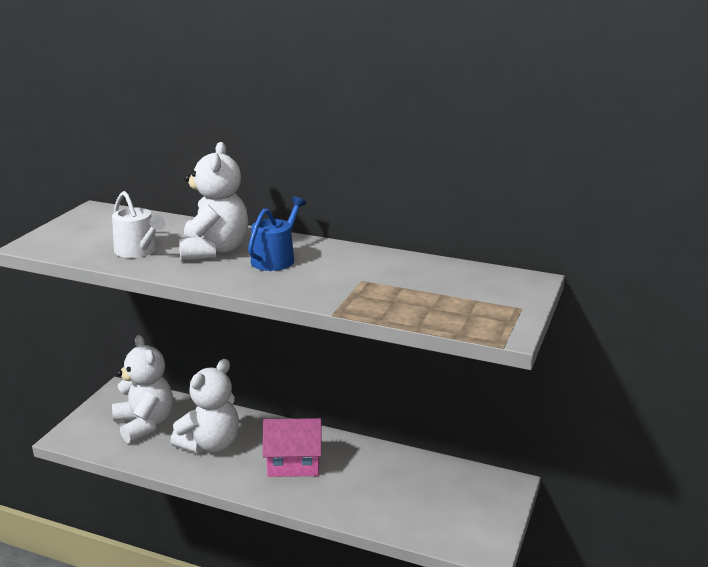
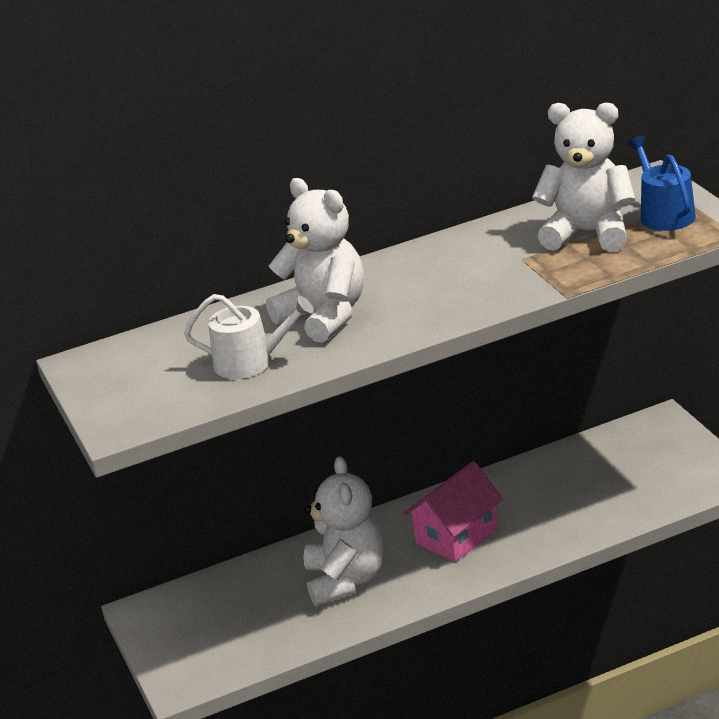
camera: 40 degrees left, 5 degrees up
(145, 424) = (240, 614): white teddy bear -> white teddy bear (588, 233)
(276, 258) = (402, 288): blue watering can -> blue watering can (664, 214)

